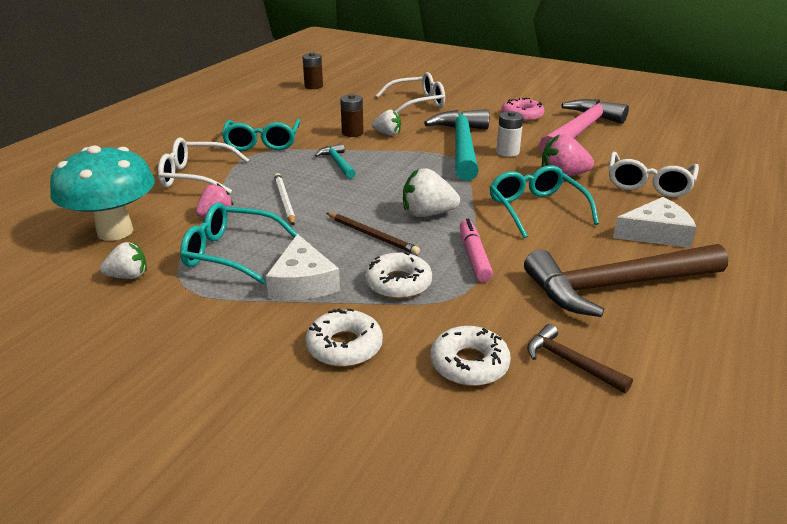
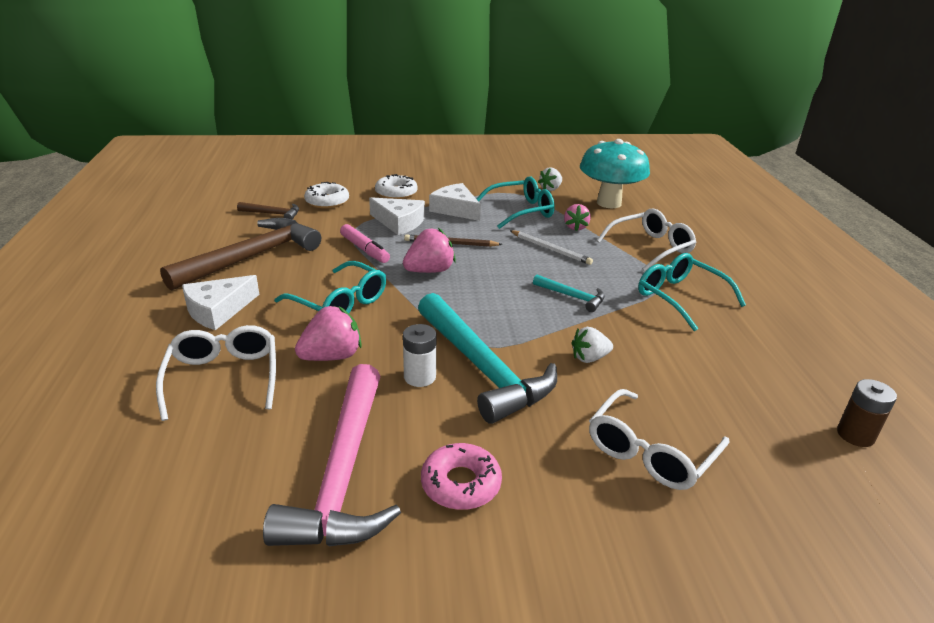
camera: 145 degrees right, 0 degrees up
(352, 133) = (627, 345): brown battery -> none
(398, 283) = (399, 222): white donut -> white cheese
(427, 214) = (429, 271): white strawberry -> pink strawberry

